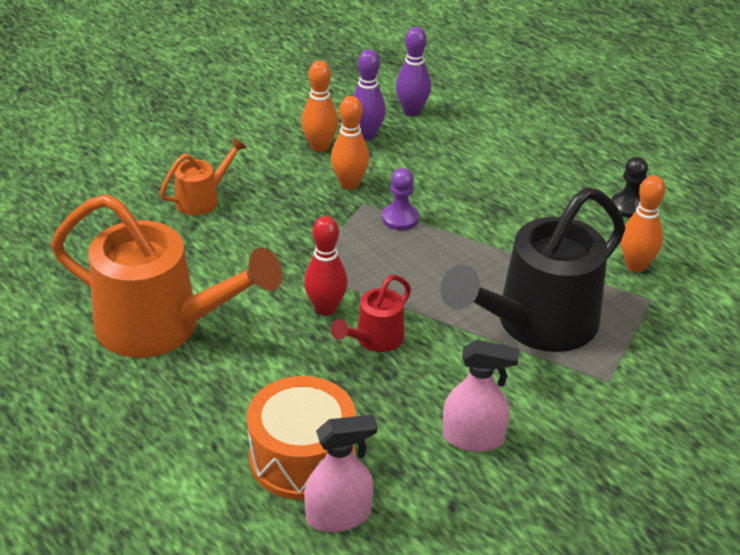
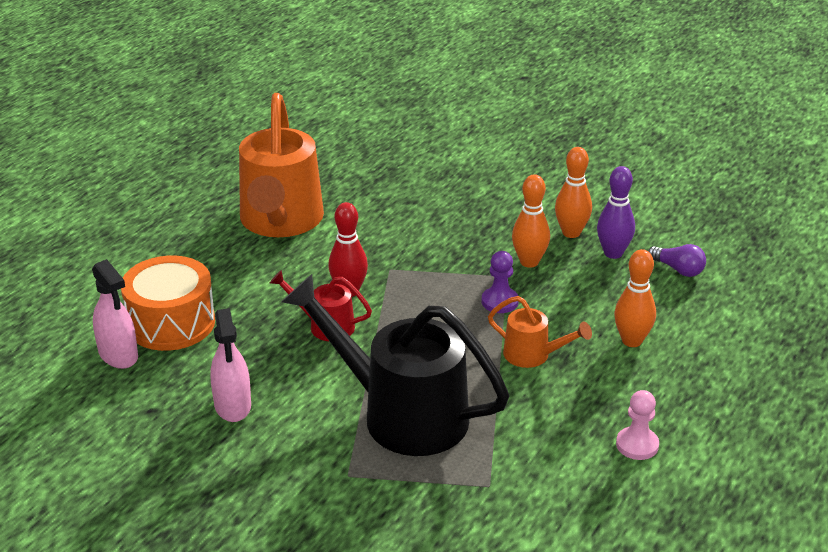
camera: 70 degrees right, 5 degrees down
(203, 199) = (447, 196): orange watering can -> orange watering can (533, 355)
(412, 111) = (678, 269): purple bowling pin -> purple light bulb
(628, 206) = (637, 445): black pawn -> pink pawn
(635, 265) = (537, 466): orange bowling pin -> orange bowling pin (632, 341)

